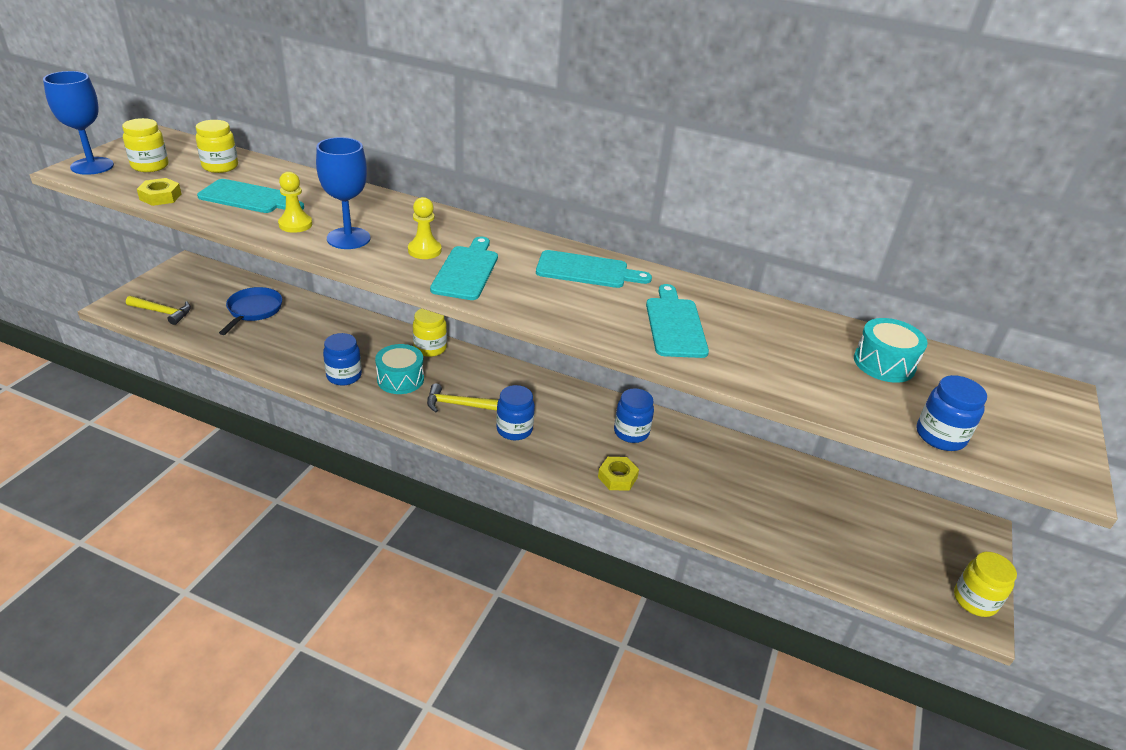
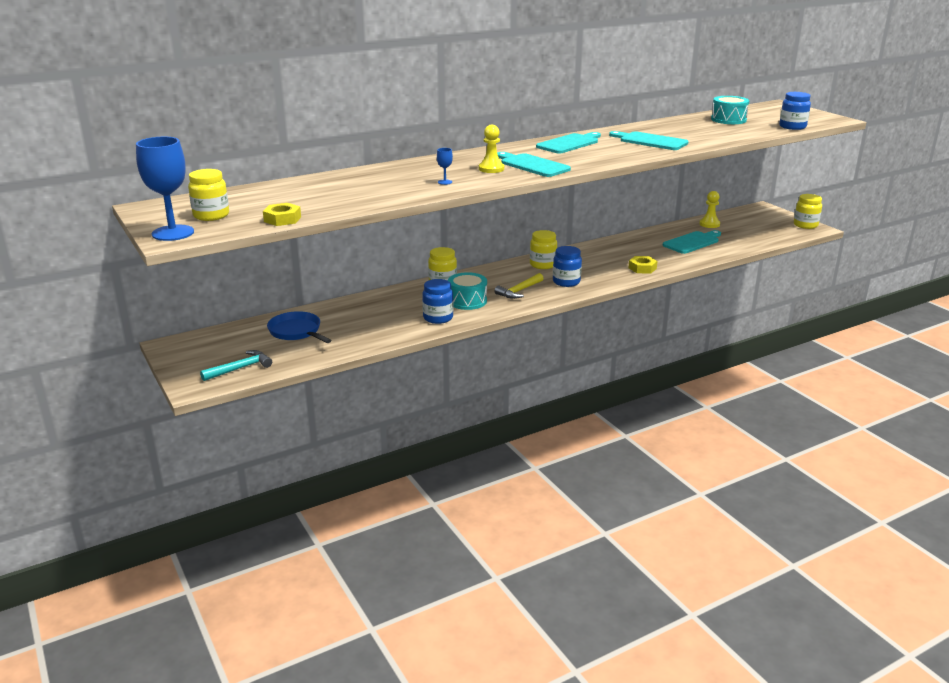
camera: 50 degrees left, 10 degrees down
(163, 312) = (240, 368): yellow hammer -> turquoise hammer
(220, 166) = (256, 196): yellow jar -> yellow jar (542, 265)
(248, 198) = (332, 196): turquoise cutting board -> turquoise cutting board (692, 242)
(295, 224) = (400, 191): yellow pawn -> yellow pawn (709, 224)
(348, 238) = (445, 182): blue goblet -> blue goblet, size x0.42
(631, 432) = (606, 253): blue jar -> none

